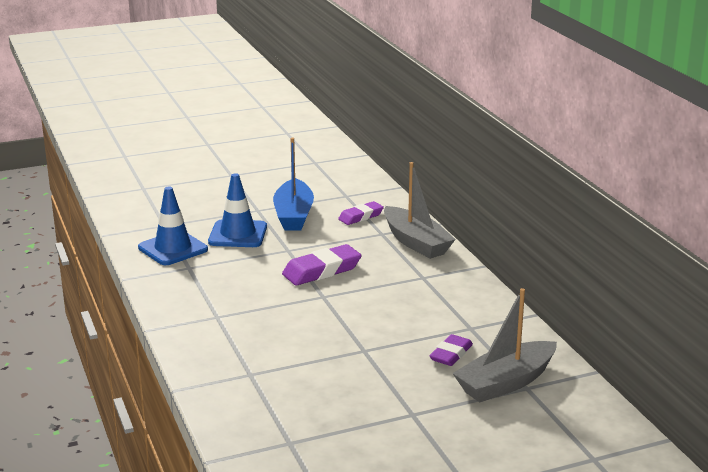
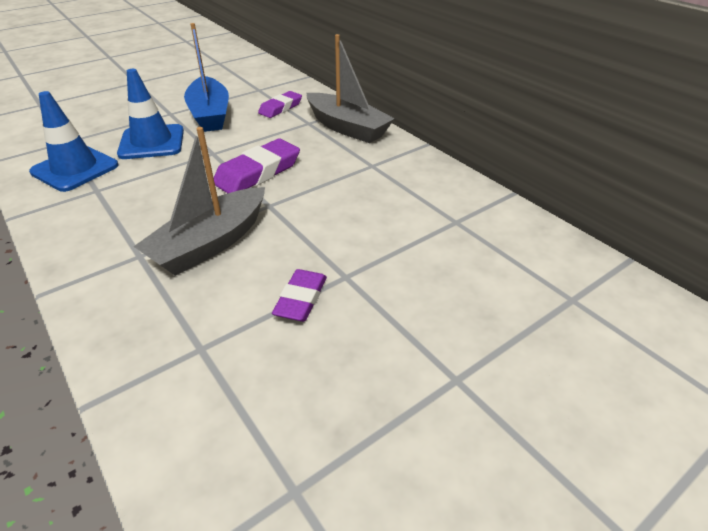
camera: 15 degrees left, 15 degrees up
(451, 354) = (454, 263): purple eraser -> purple eraser (301, 299)
(506, 382) = (544, 296): grey boat -> grey boat (210, 243)

